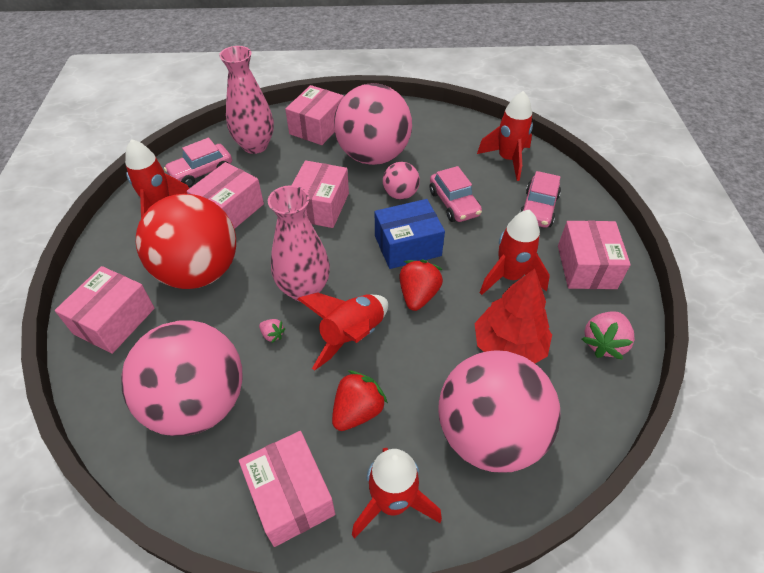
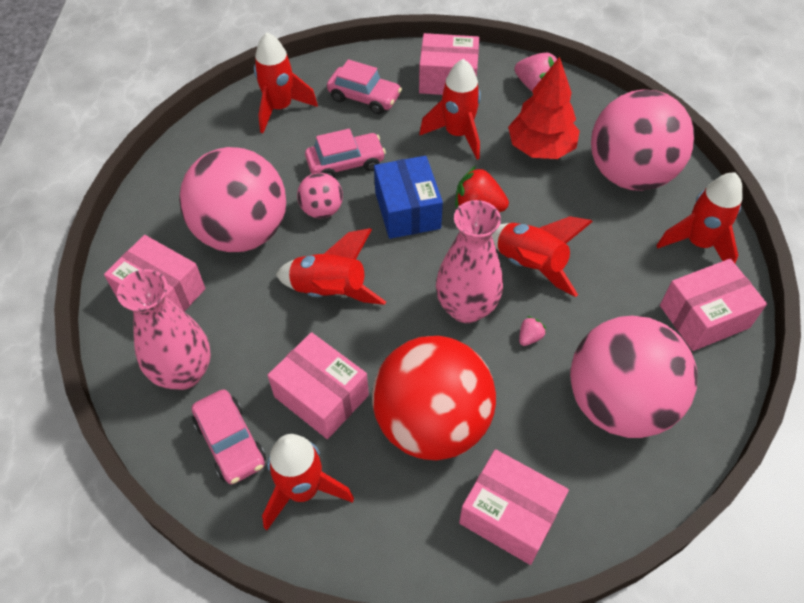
camera: 85 degrees left, 5 degrees up
(320, 206) = (330, 291): pink box -> red rocket
(358, 411) = (616, 264): red strawberry -> none

